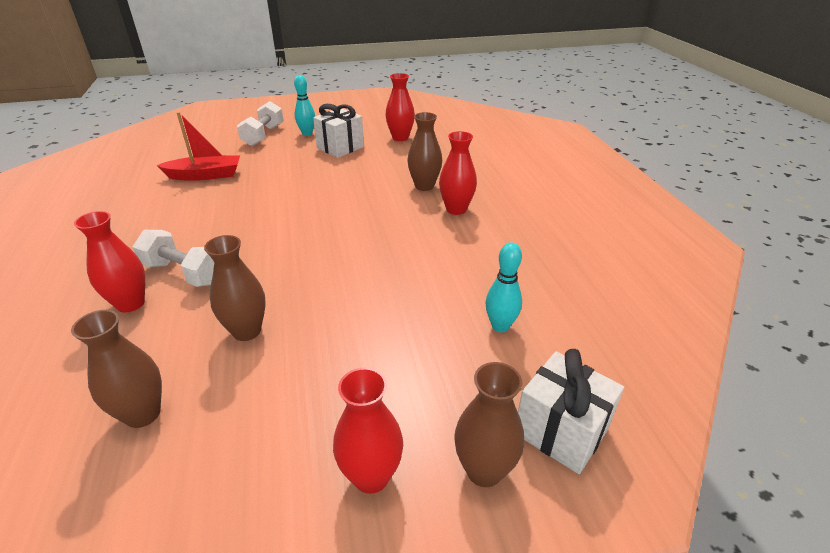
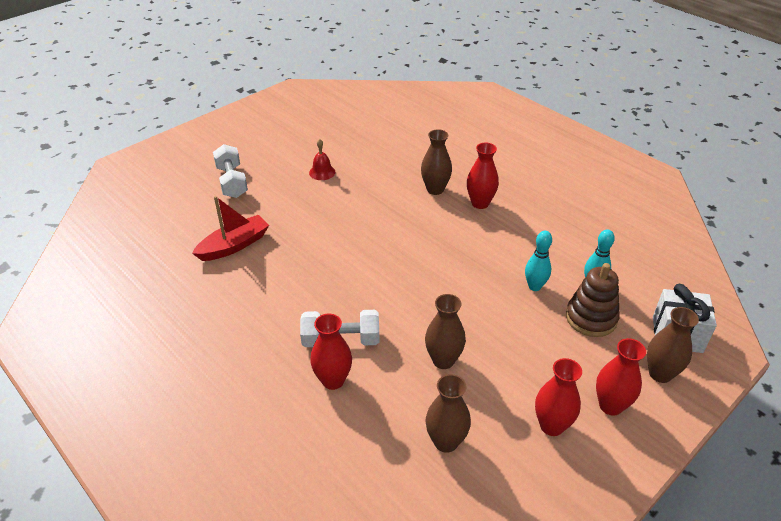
camera: 30 degrees left, 5 degrees up
(307, 133) = (272, 166): turquoise bowling pin -> turquoise bowling pin (534, 286)
(340, 147) = (322, 172): white gift -> red bell
(400, 138) = (362, 144): red vase -> red vase (551, 426)
(459, 360) = (591, 318): none -> brown stacking toy

